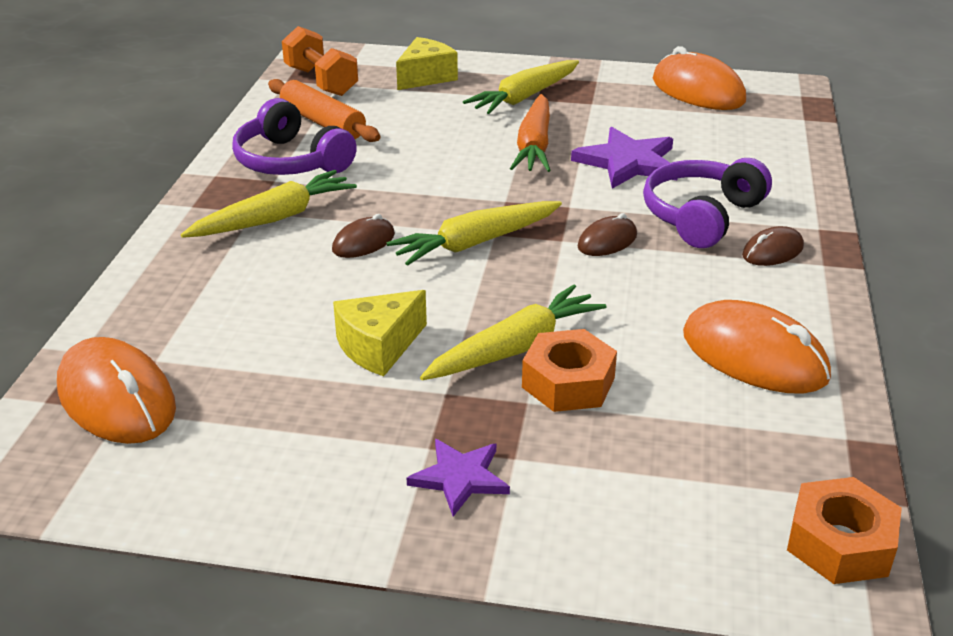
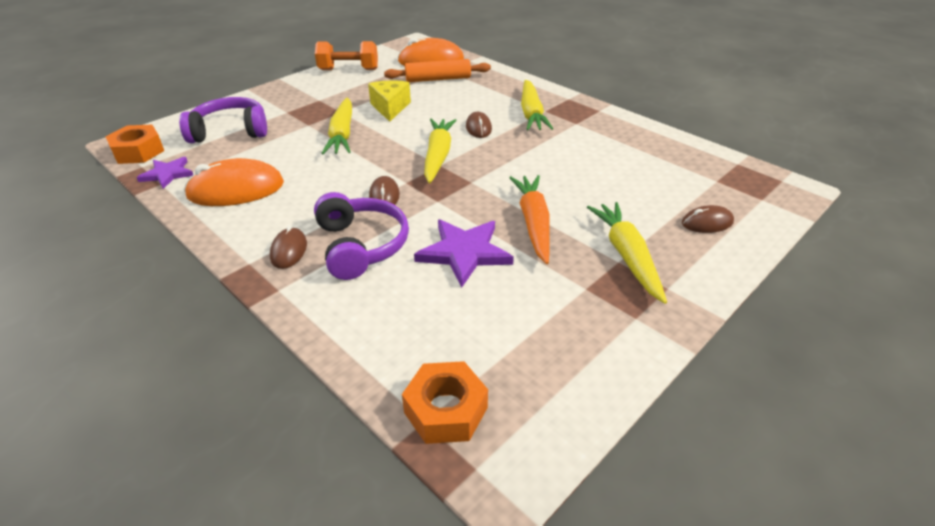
camera: 125 degrees right, 5 degrees up
(290, 161) = (596, 133): purple headphones -> purple headphones (230, 131)
(321, 81) = (726, 175): orange dumbbell -> orange dumbbell (348, 70)
(323, 122) = (646, 157): orange rolling pin -> orange rolling pin (438, 79)
(425, 77) = (707, 223): yellow cheese -> brown mouse
(460, 478) = (295, 100): purple star -> purple star (167, 174)
(534, 145) = (533, 223): orange carrot -> orange carrot turned 45 degrees clockwise
(568, 382) = (302, 137): orange nut -> orange nut (446, 410)
(698, 91) = (557, 379): orange mouse -> none

